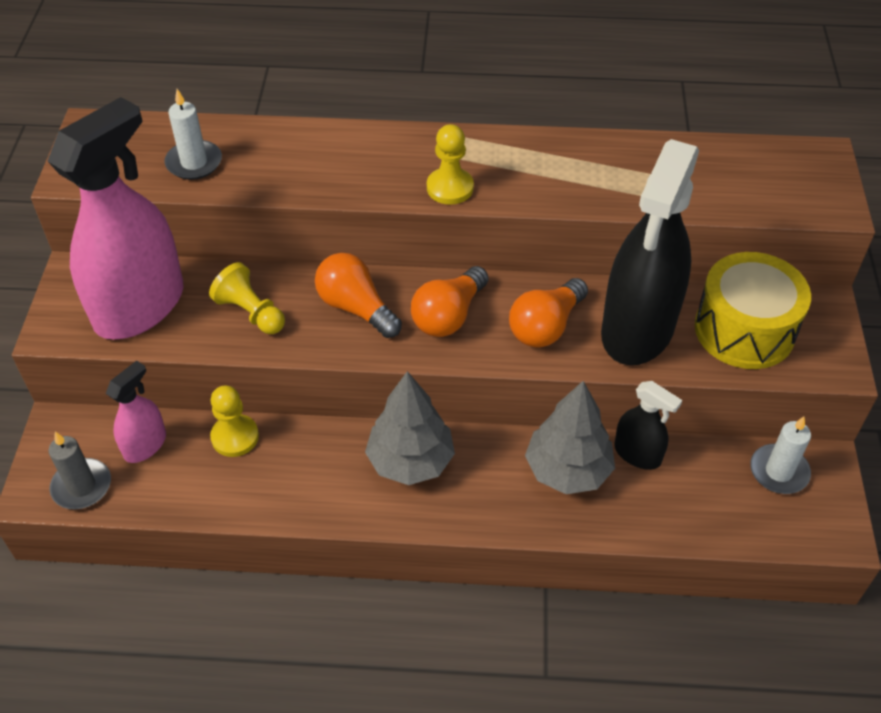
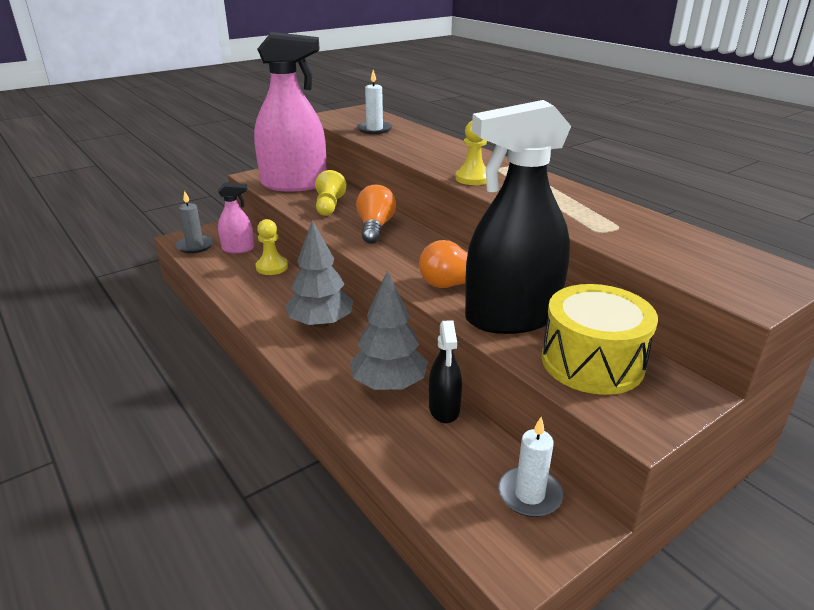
camera: 50 degrees right, 20 degrees down
(449, 316) = (412, 253): orange light bulb -> none

